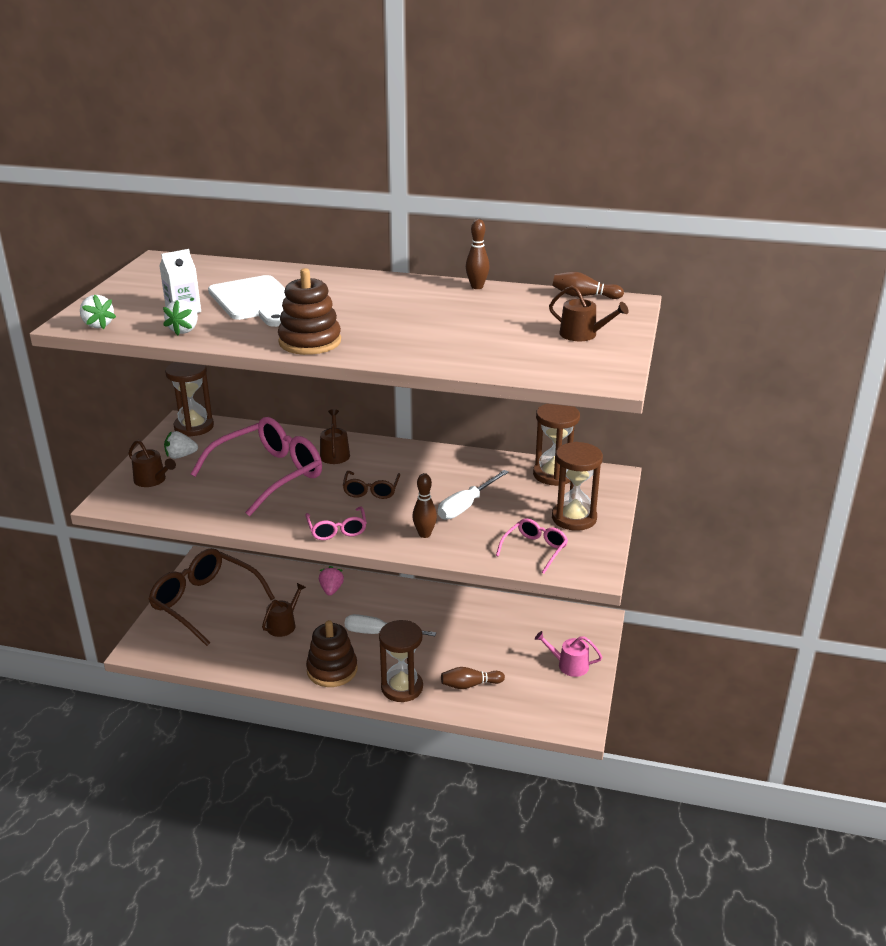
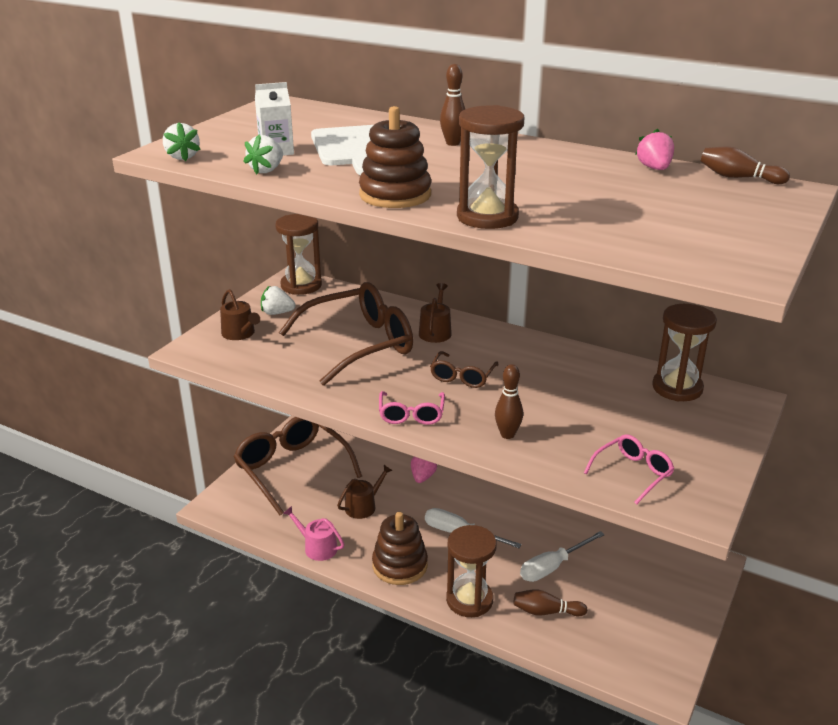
camera: 15 degrees right, 0 degrees up
(269, 475) = (359, 344): pink glasses -> brown glasses
(466, 506) = (564, 409): white screwdriver -> white screwdriver (553, 566)
(477, 287) = (610, 157): brown bowling pin -> brown bowling pin (453, 143)
(515, 294) = (654, 168): none -> pink strawberry
(569, 665) = (666, 610): pink watering can -> pink watering can (317, 547)
(574, 518) = (690, 443): brown hourglass -> brown hourglass (487, 217)
(583, 335) = (725, 219): brown watering can -> none

